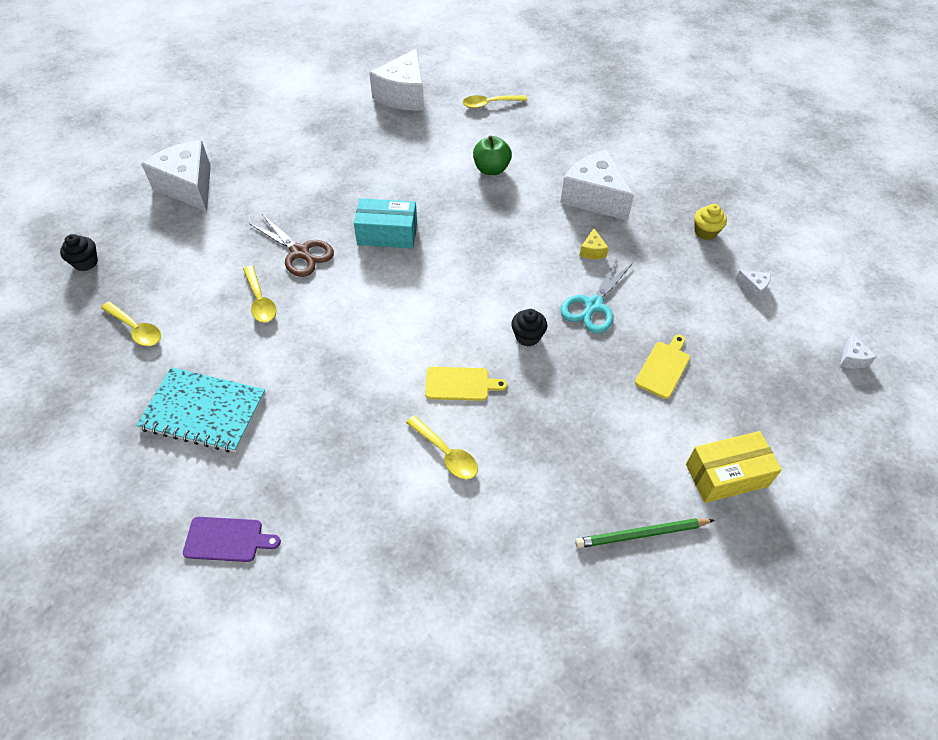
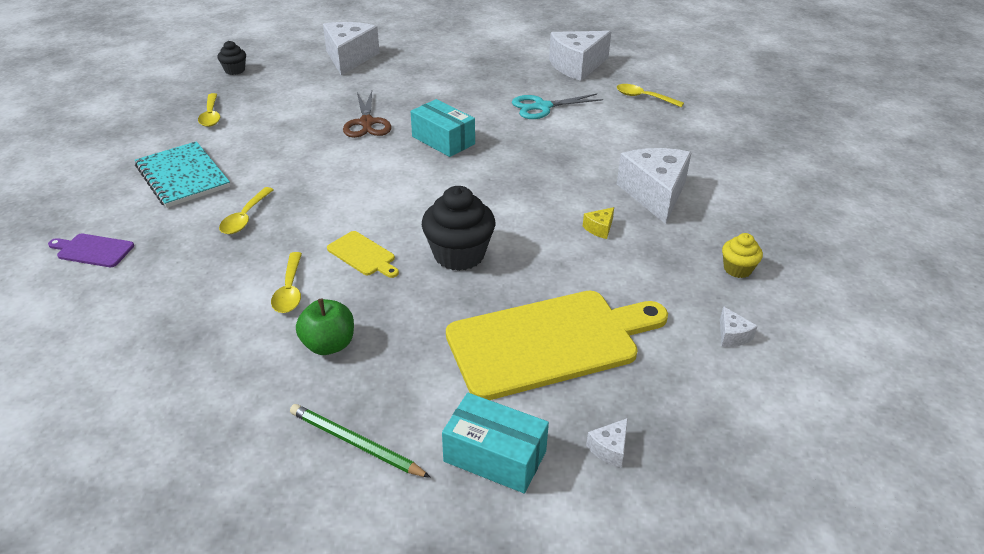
camera: 40 degrees right, 15 degrees down
(227, 539) = (93, 250): purple cutting board -> purple cutting board turned 150 degrees clockwise
(260, 301) = (302, 137): yellow spoon -> yellow spoon (245, 217)
(491, 169) = (585, 137): green apple -> green apple (329, 344)
(527, 336) = (459, 255): black cupcake -> black cupcake, size x1.87
(593, 306) = (546, 265): turquoise scissors -> turquoise scissors (542, 107)
(663, 368) = (549, 342): yellow cutting board -> yellow cutting board, size x2.37
(726, 475) = (495, 456): yellow box -> turquoise box
(852, 358) = (773, 455): white cheese -> white cheese (609, 449)

